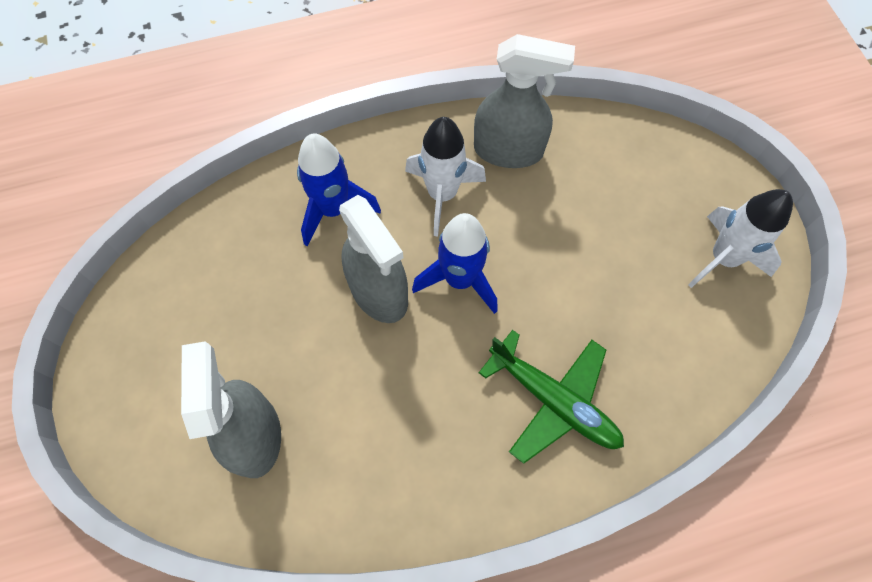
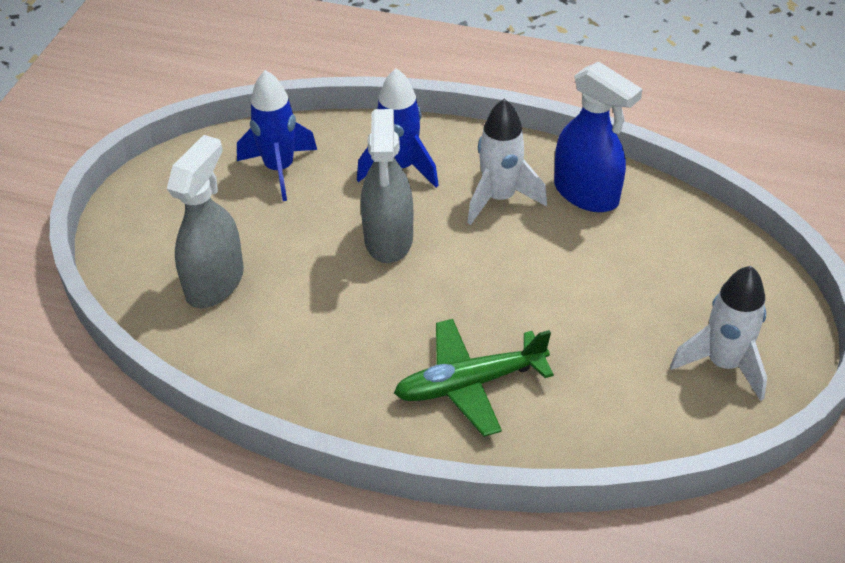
camera: 35 degrees right, 20 degrees down
(460, 279) = (463, 263): blue rocket -> blue rocket (279, 169)
(509, 150) = (586, 194): grey spray bottle -> blue spray bottle
(553, 400) = (470, 384): green plane -> green plane turned 90 degrees clockwise

